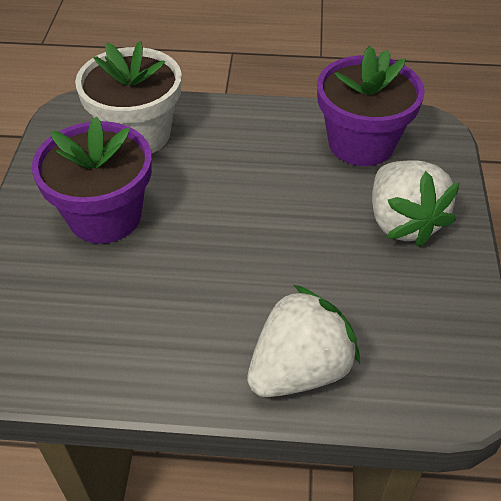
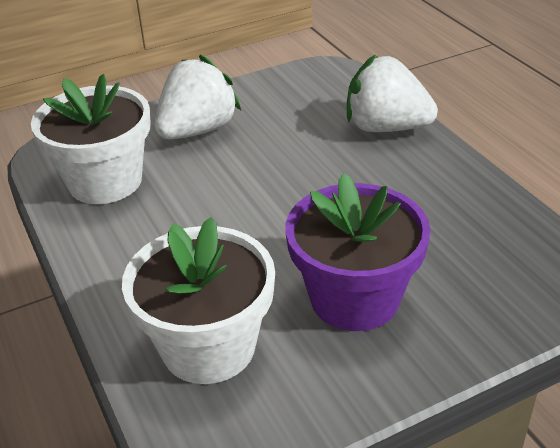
camera: 120 degrees left, 10 degrees down
(361, 143) = (105, 181): purple flower pot -> white flower pot

